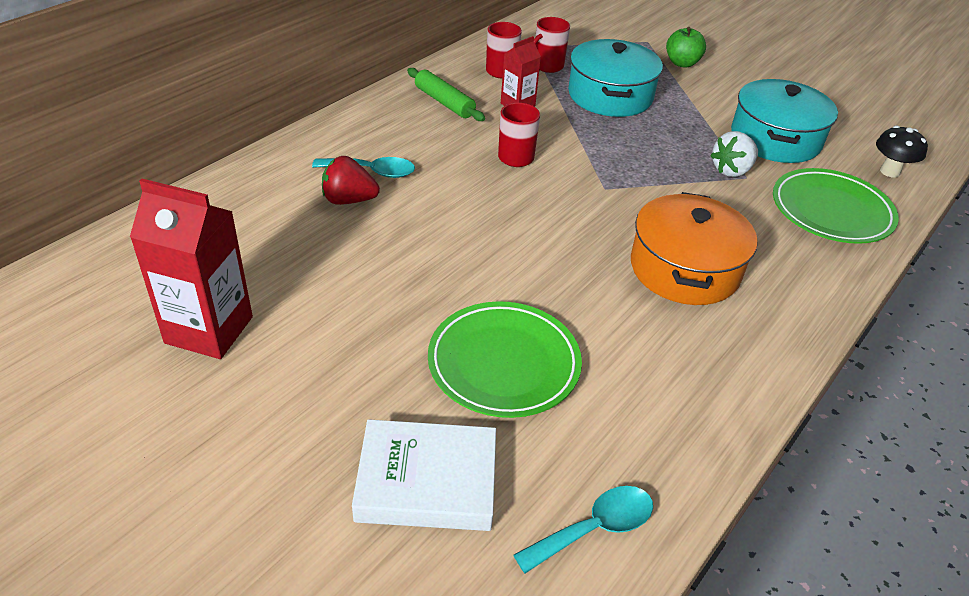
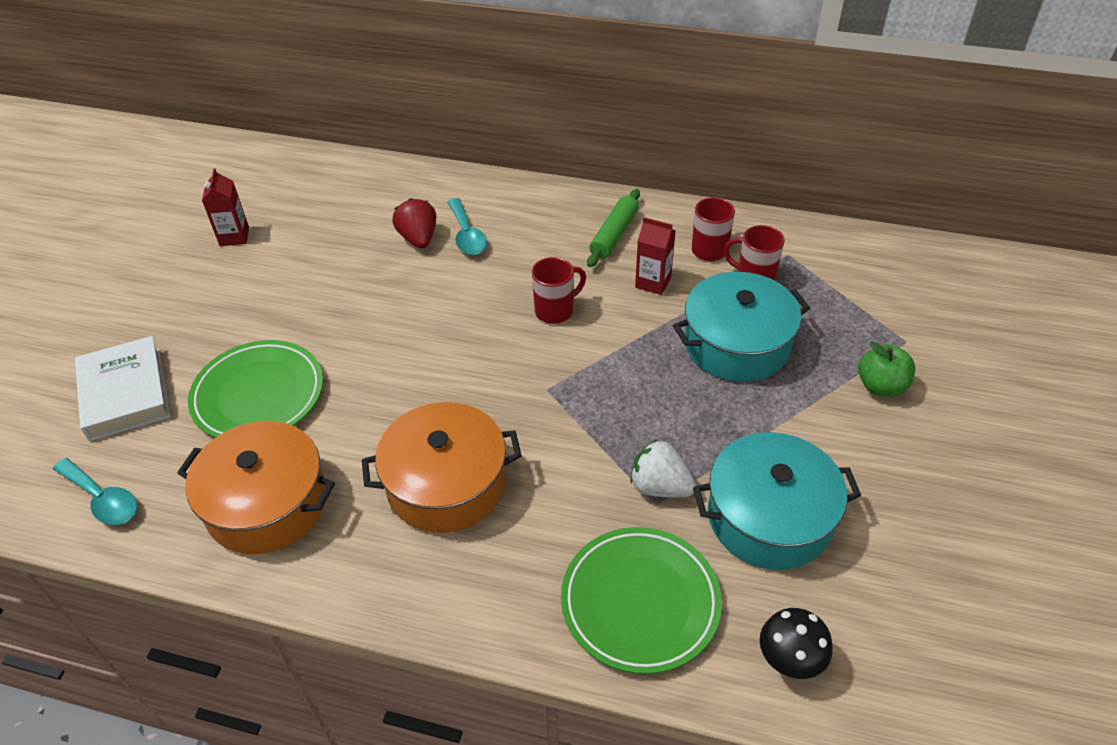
camera: 70 degrees right, 5 degrees up
(209, 330) = (234, 236): red carton -> red carton, size x0.57
(660, 387) = (267, 503): none -> orange pot

